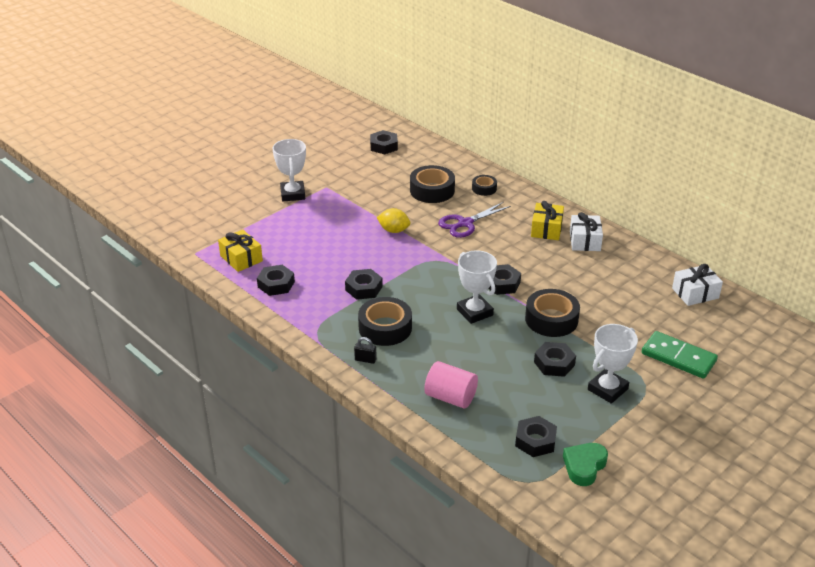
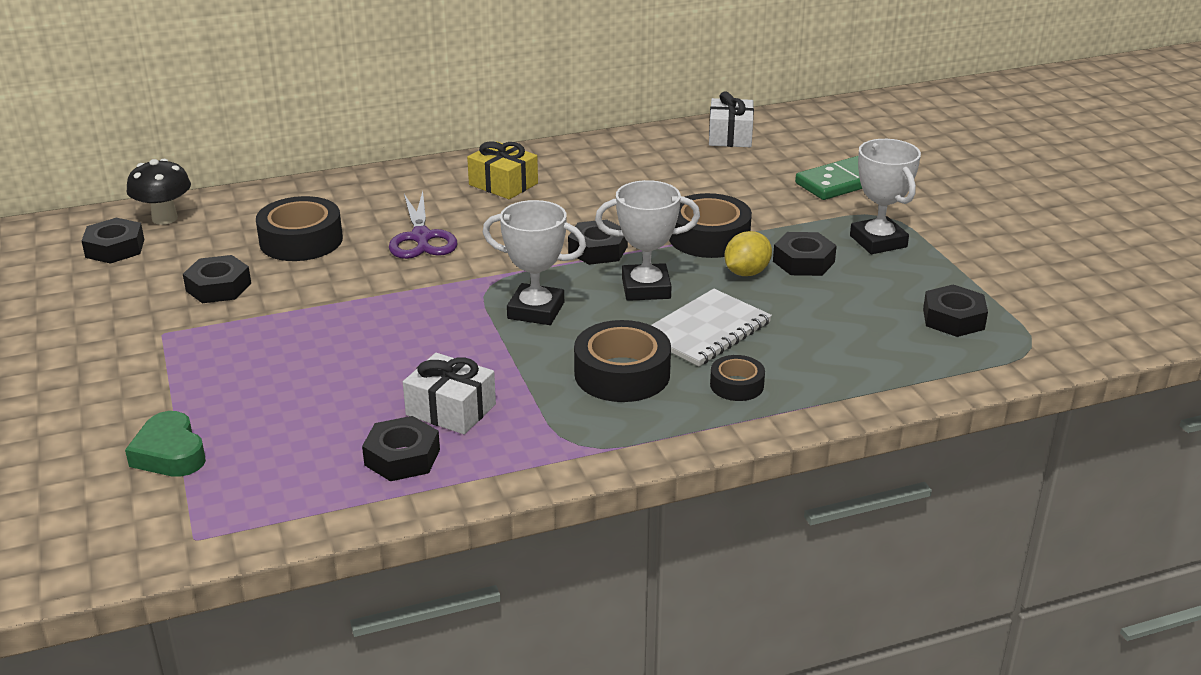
camera: 65 degrees left, 5 degrees down
(241, 258) = (278, 481): yellow gift -> none
(293, 194) = (139, 373): white trophy -> white trophy (536, 310)
(364, 288) = (500, 368): black nut -> black nut (218, 287)
(365, 359) = (688, 412): black padlock -> none
(394, 230) = (371, 301): yellow lemon -> yellow lemon (746, 273)
(420, 147) = (165, 218): none -> black mushroom
(447, 345) = (706, 330): none -> white notebook
(450, 397) = (827, 359): pink cylinder -> none
(484, 188) = (349, 200): black tape -> black tape (736, 385)
(584, 466) = (1017, 299): green heart -> green heart (170, 453)
(585, 241) = (557, 167): white gift -> white gift (451, 409)

